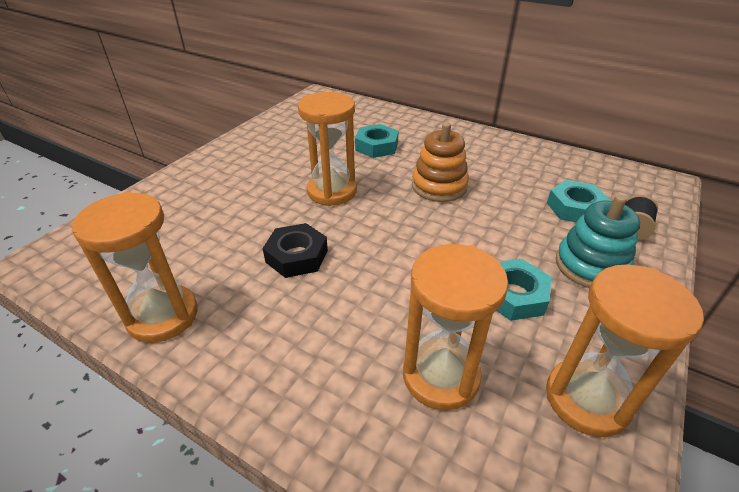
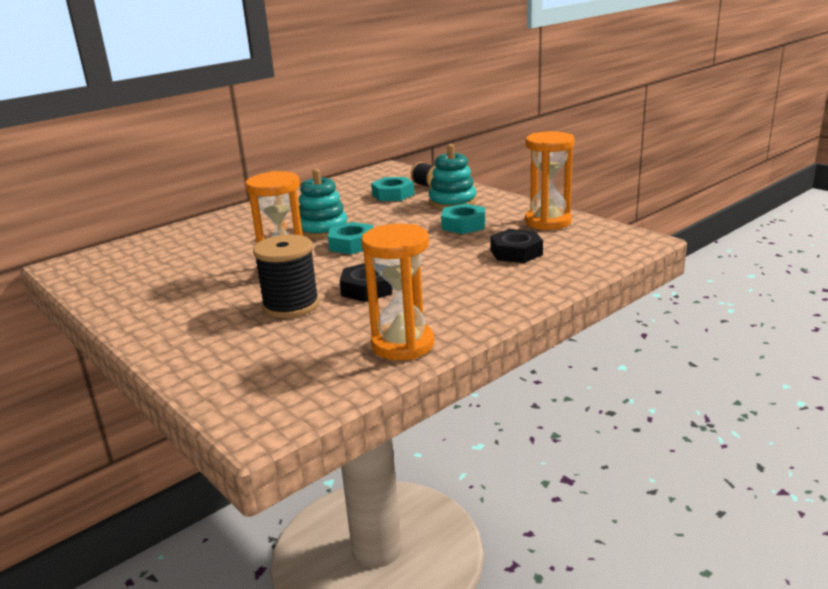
camera: 70 degrees left, 15 degrees down
(255, 216) = (291, 305): none -> black spool
(376, 146) = (227, 245): turquoise nut -> turquoise nut (352, 244)
(439, 186) = (323, 229): orange stacking toy -> turquoise stacking toy
(440, 376) = (516, 252): orange hourglass -> black nut

